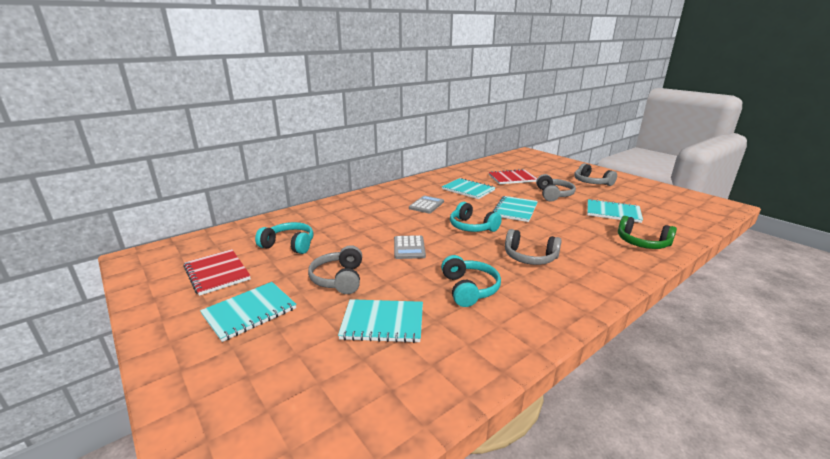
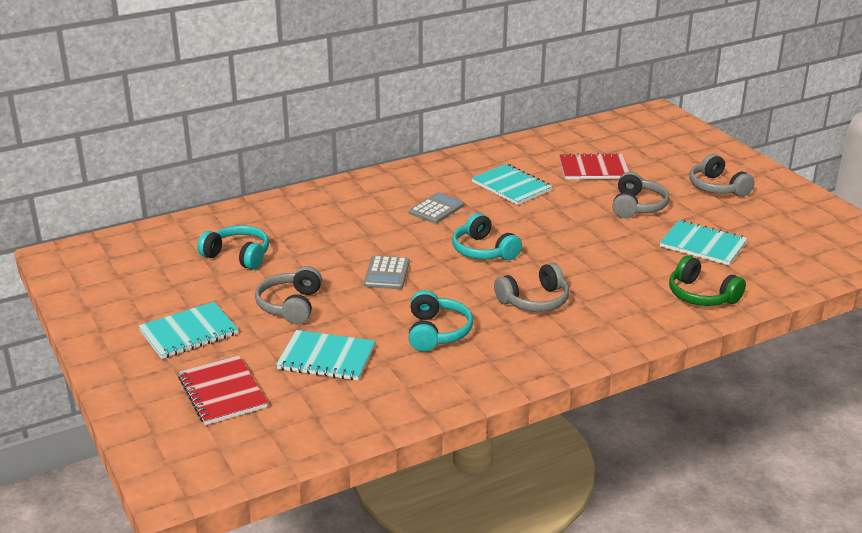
camera: 10 degrees right, 5 degrees up
(217, 273) = (152, 285): red notebook -> red notebook (222, 392)
(515, 210) = (560, 229): turquoise notebook -> none
(529, 257) = (534, 301): grey headphones -> grey headphones turned 60 degrees counterclockwise

